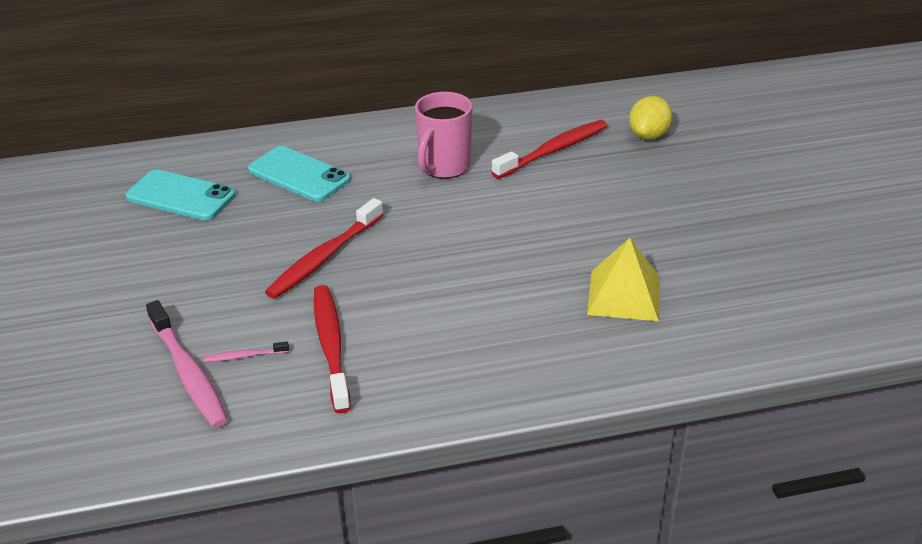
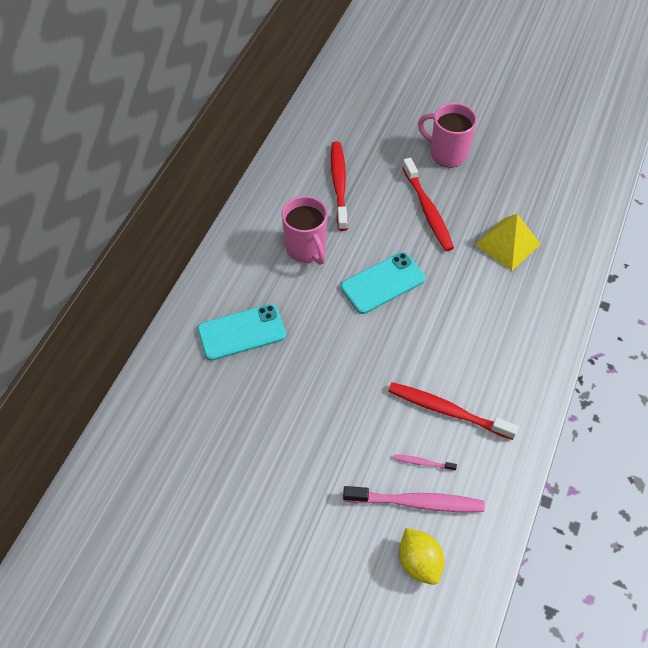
camera: 55 degrees left, 20 degrees up
(181, 196) = (204, 416): turquoise phone -> turquoise phone (383, 283)
(244, 356) = (422, 463): pink toothbrush -> pink toothbrush turned 75 degrees clockwise
(324, 257) = (353, 367): red toothbrush -> red toothbrush (427, 210)
(649, 136) = (365, 131): yellow lemon -> yellow lemon (419, 562)
(697, 198) = (447, 153): none -> pink mug

